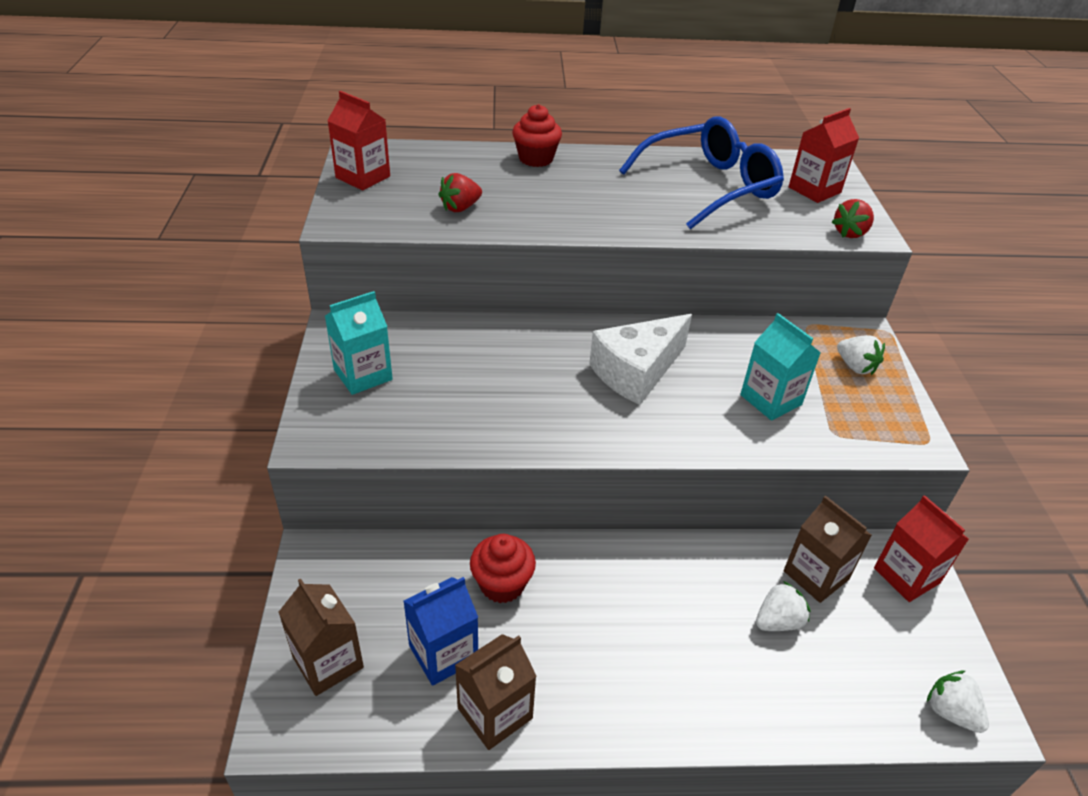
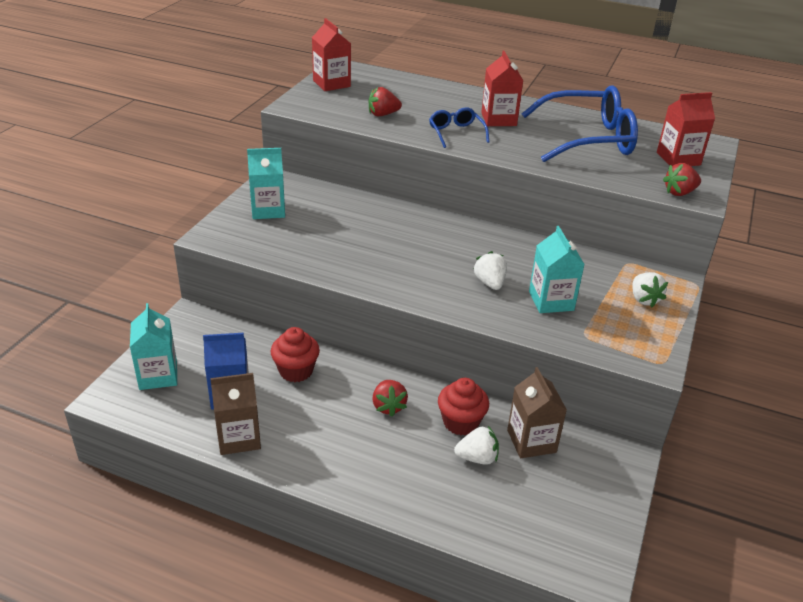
camera: 25 degrees right, 5 degrees down
(328, 662) = (158, 375): brown carton -> turquoise carton
(536, 159) = (465, 95): red cupcake -> red cupcake (461, 422)
(566, 214) = (456, 133): none -> blue glasses
(636, 372) = (460, 257): white cheese -> none
(640, 591) = (388, 406): none -> red strawberry
(906, 575) = (608, 466): red carton -> red carton (498, 119)
(950, 712) = (569, 559): white strawberry -> white strawberry (490, 283)

